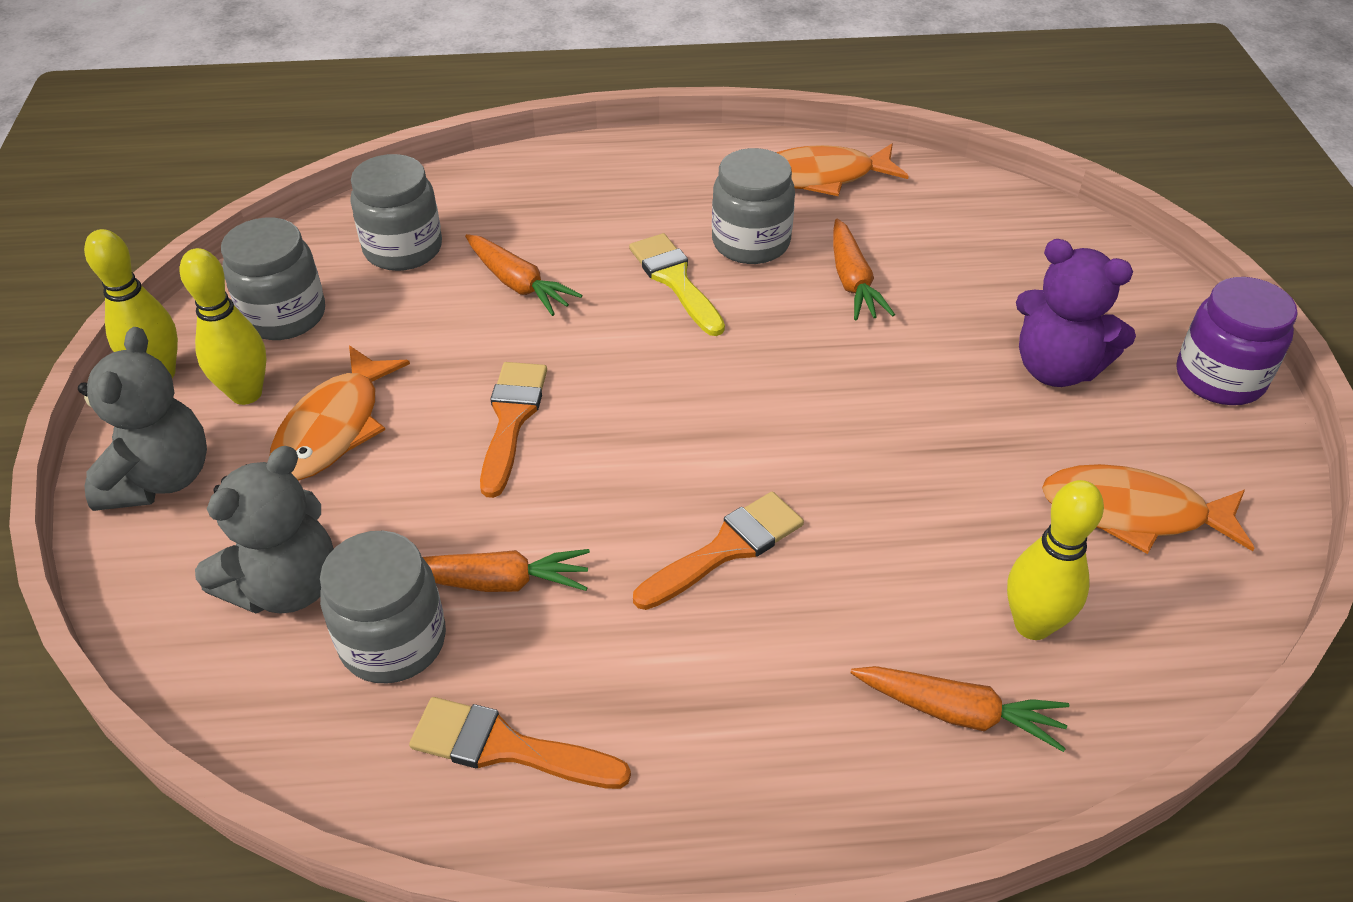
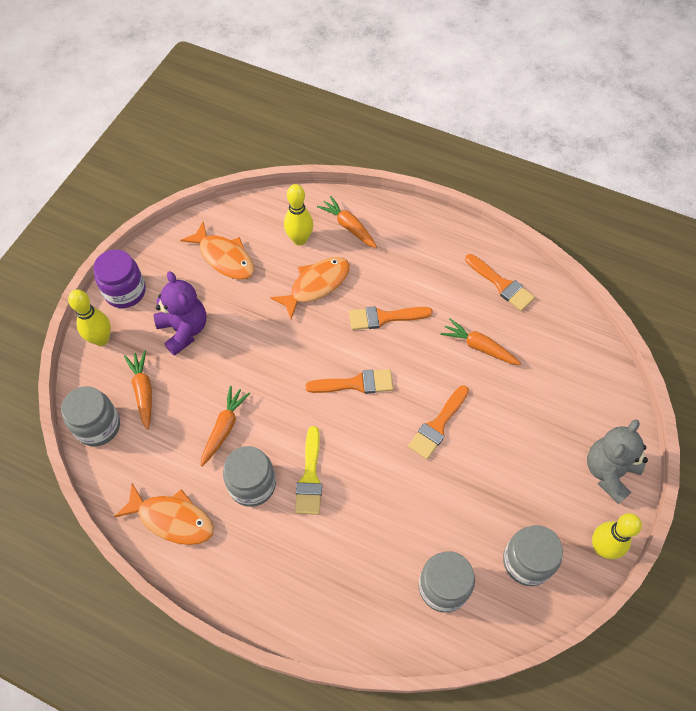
camera: 150 degrees left, 15 degrees up
(246, 393) = (559, 509): yellow bowling pin -> yellow bowling pin (101, 339)
(286, 586) = (563, 385): grey teddy bear -> none
(334, 428) = (521, 463): orange fish -> orange fish (316, 285)
(393, 641) = (527, 341): grey jar -> grey jar (98, 426)
(518, 284) = (392, 519): orange carrot -> orange carrot (143, 391)
(697, 418) = (356, 383): none -> orange brush

